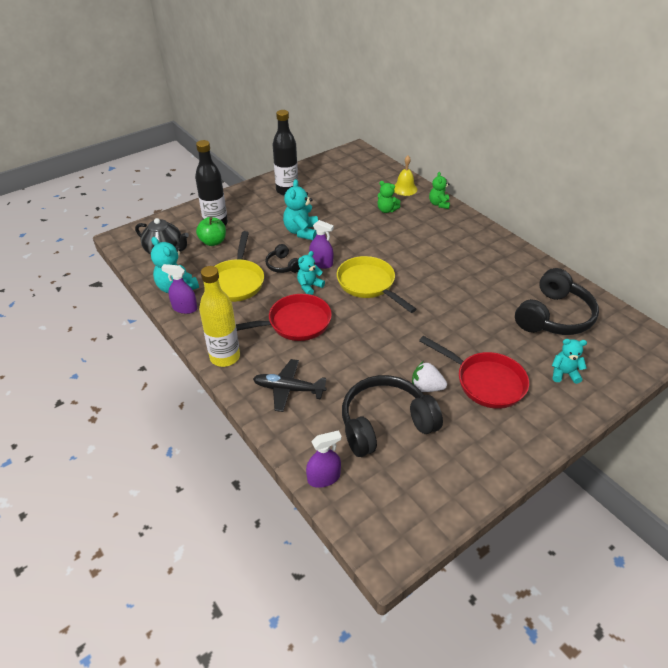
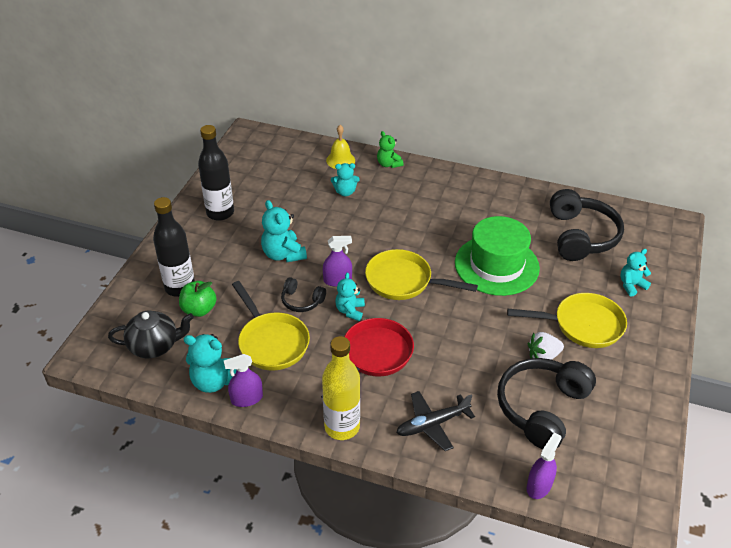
camera: 35 degrees left, 0 degrees up
(386, 210) = (345, 192): green teddy bear -> turquoise teddy bear
(455, 306) = (496, 265): none -> green hat
(485, 382) = (582, 325): red pan -> yellow pan

